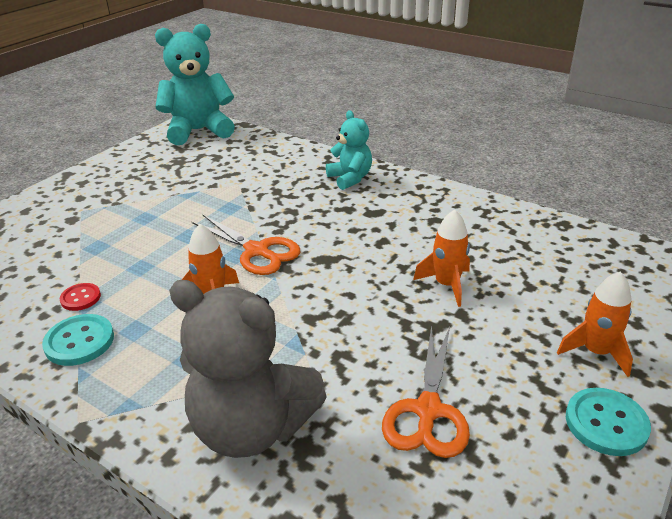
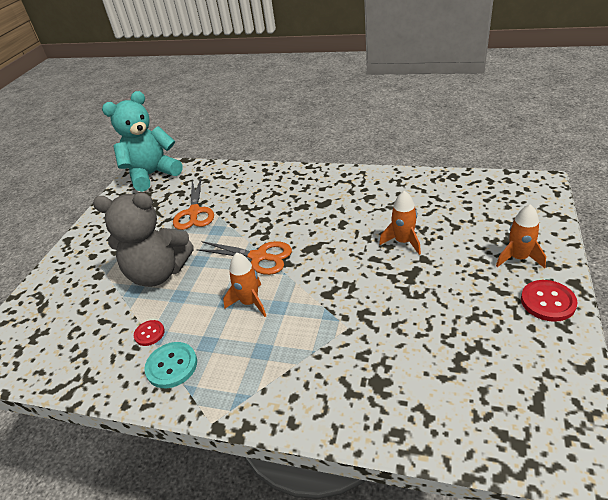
camera: 15 degrees left, 5 degrees up
(252, 427) = (335, 382): grey teddy bear -> grey teddy bear (158, 273)
(350, 178) = (291, 182): turquoise teddy bear -> none
(428, 410) = (440, 331): orange scissors -> orange scissors (194, 212)
(606, 423) = (547, 302): turquoise button -> red button

